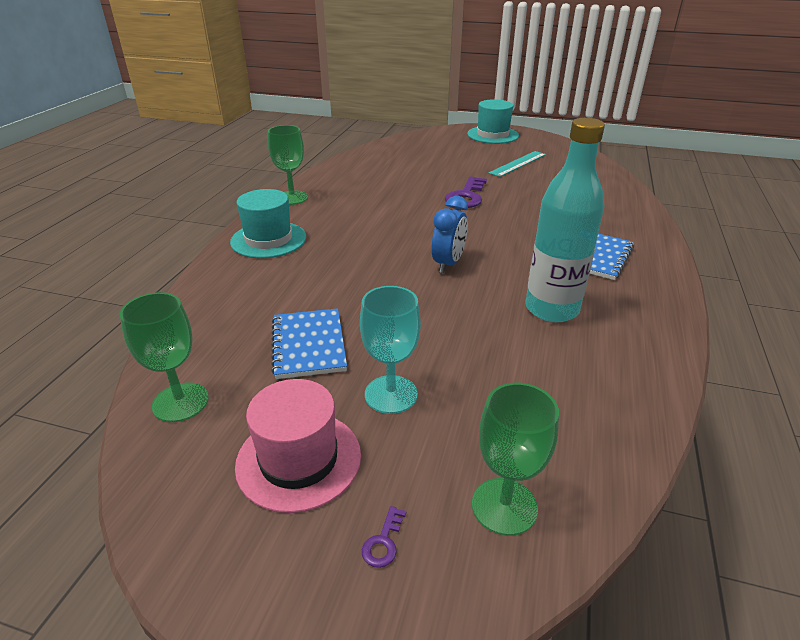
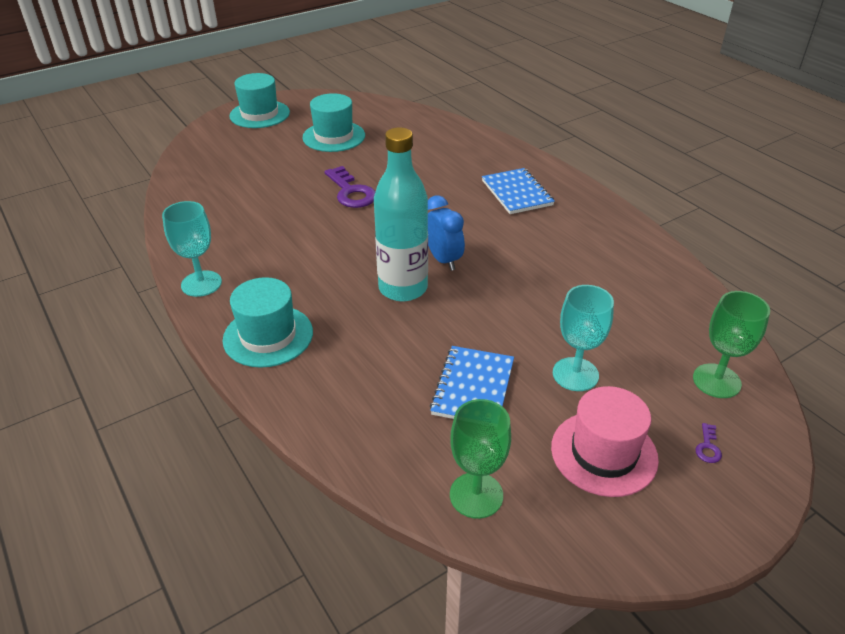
camera: 50 degrees left, 5 degrees up
(292, 198) = (201, 283): green goblet -> turquoise goblet
(308, 345) = (473, 387): blue notebook -> blue notebook turned 75 degrees clockwise
(383, 542) = (708, 447): purple key -> purple key turned 45 degrees clockwise
(518, 163) = (334, 136): turquoise ruler -> turquoise hat
(551, 309) = (555, 250): turquoise bottle -> turquoise bottle (403, 288)

